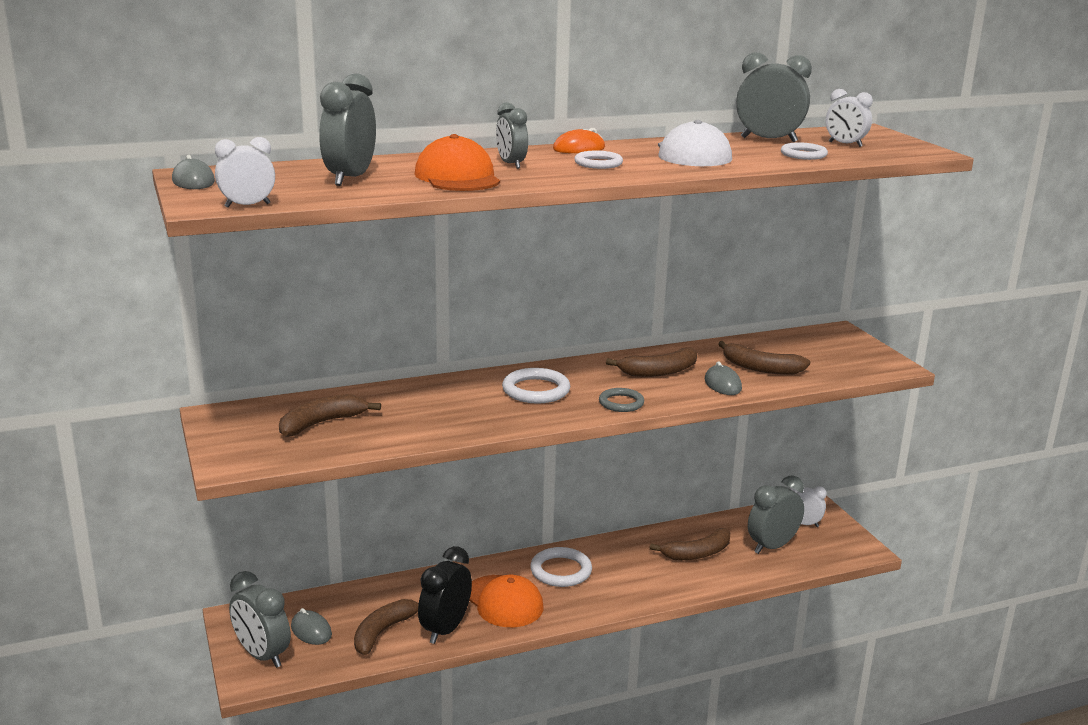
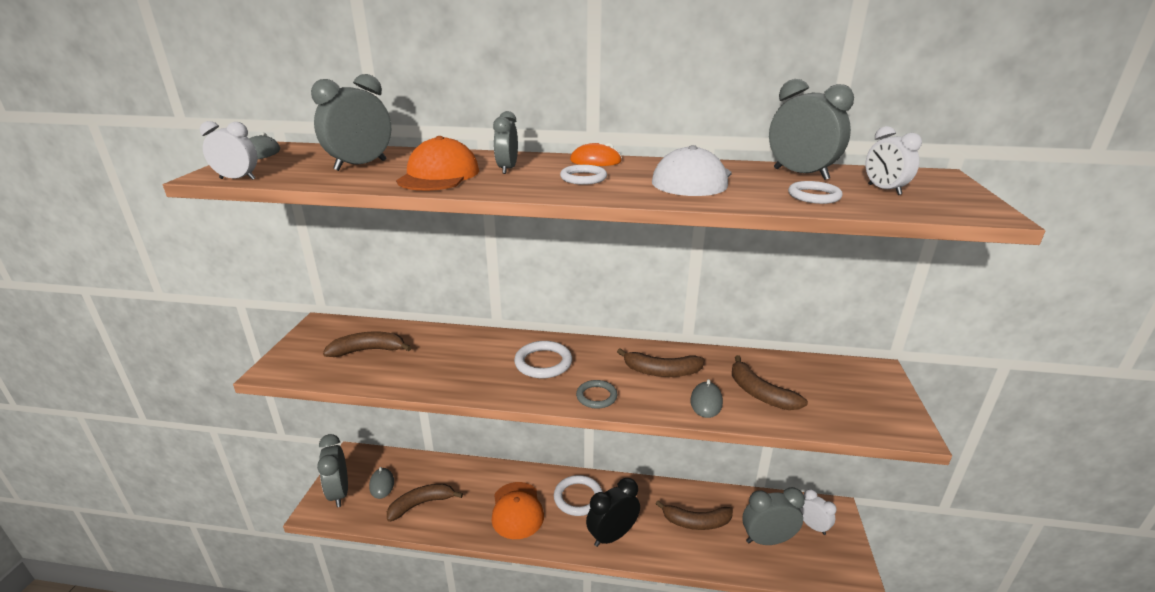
camera: 30 degrees right, 5 degrees up
(445, 629) = (459, 519): black clock -> black clock (612, 535)

